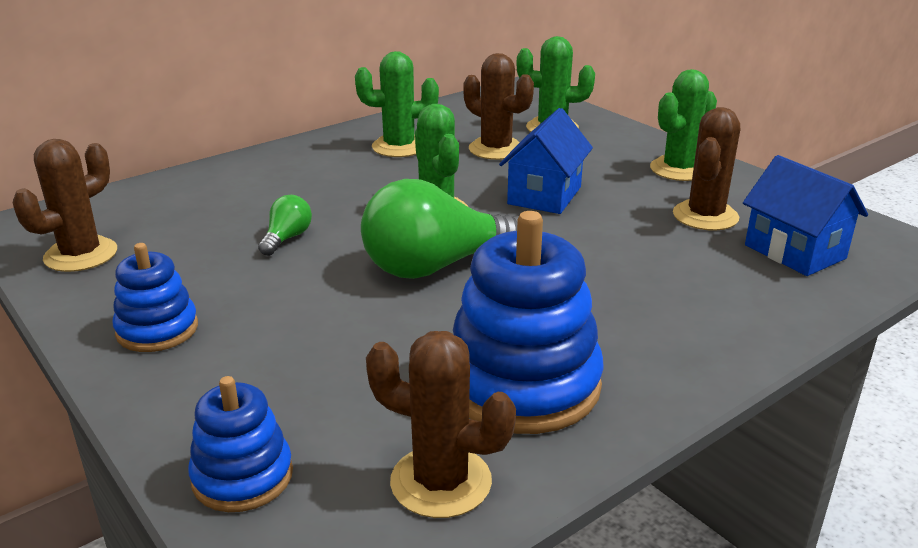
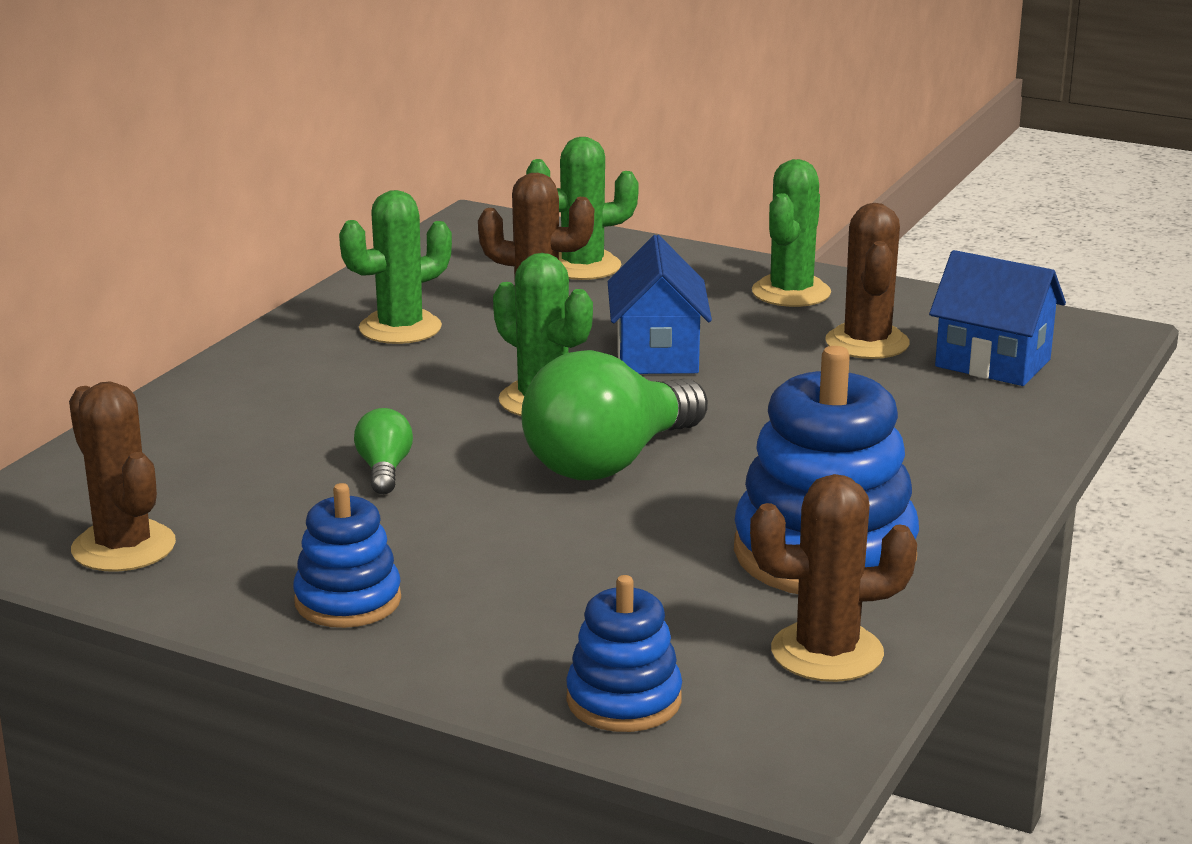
camera: 25 degrees left, 5 degrees down
(81, 255) = (123, 547): brown cactus -> brown cactus turned 45 degrees counterclockwise

